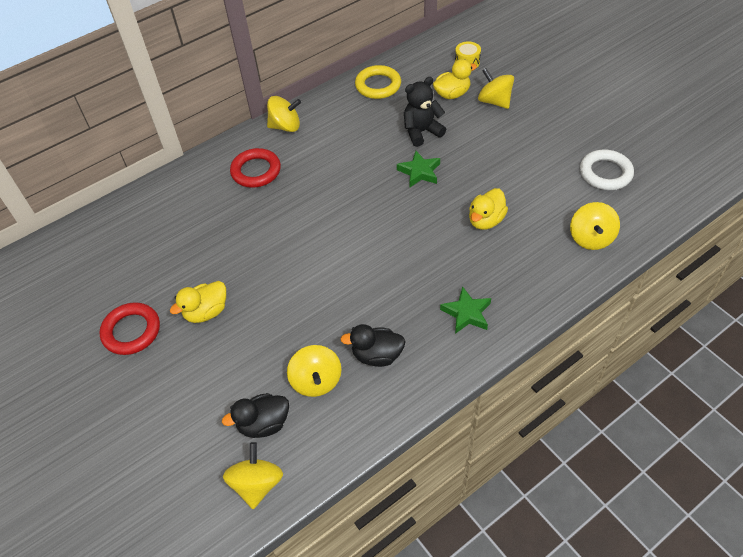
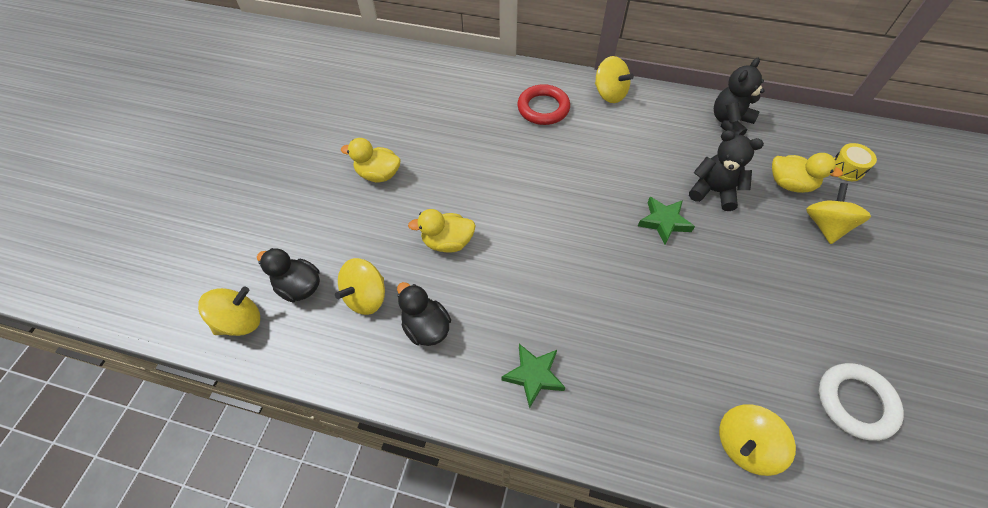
camera: 50 degrees right, 5 degrees up
(131, 331) = (327, 143): red ring -> none
(378, 85) = (729, 122): yellow ring -> black teddy bear
(486, 220) = (663, 318): yellow duck -> yellow duck (447, 242)

